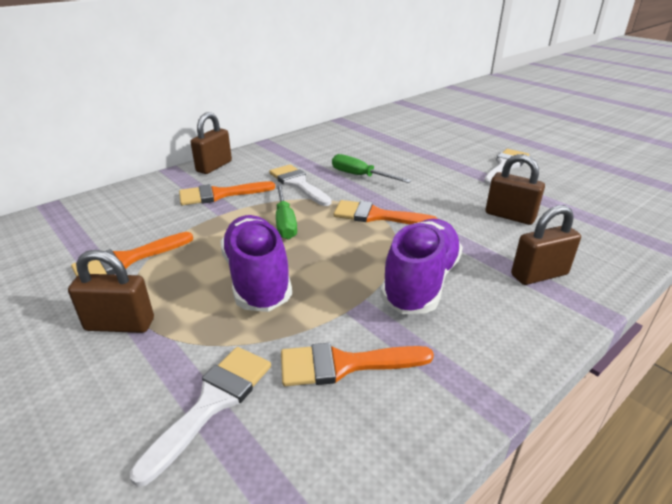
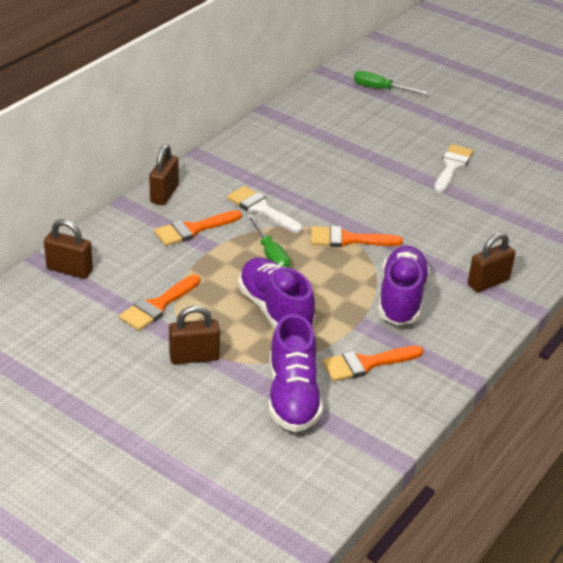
camera: 15 degrees left, 5 degrees up
(212, 402) = (292, 396): white brush -> purple shoe
(360, 176) = (317, 193): green screwdriver -> green screwdriver (380, 89)
(510, 216) = (461, 228): brown padlock -> brown padlock (69, 270)

